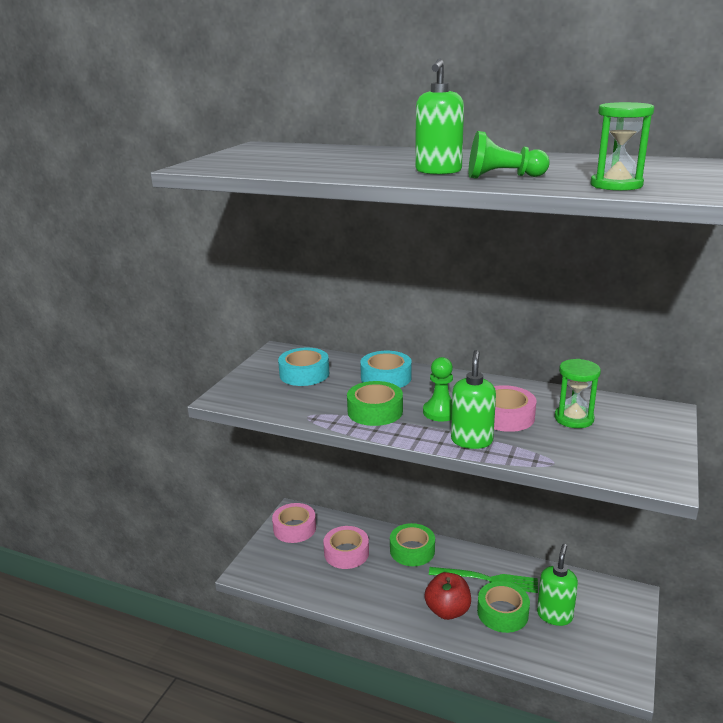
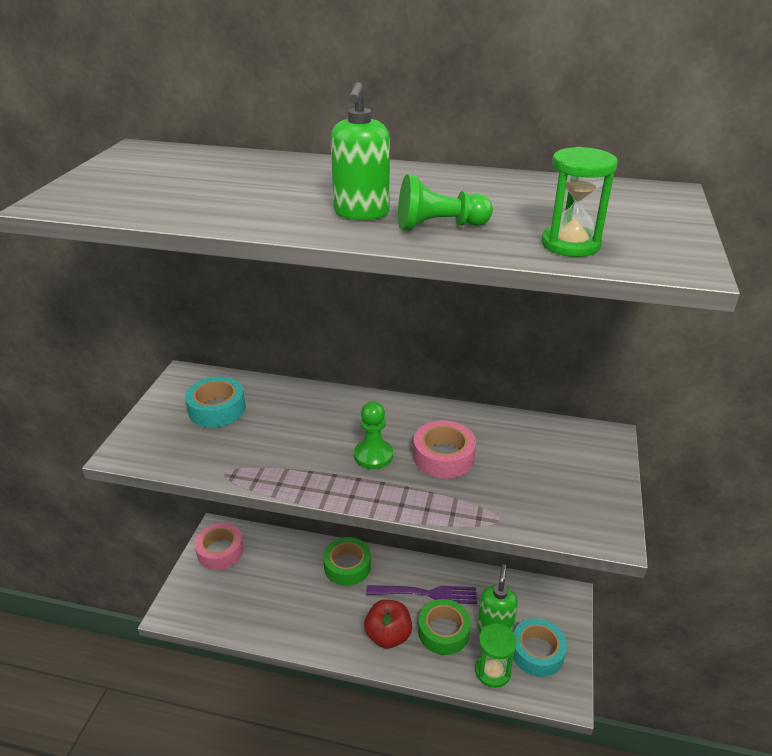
camera: 10 degrees left, 10 degrees up
(346, 553) = (278, 576): pink tape -> none
(375, 411) = (301, 459): green tape -> none
(386, 377) = (310, 408): turquoise tape -> turquoise tape (537, 652)
(471, 440) = (410, 495): green soap dispenser -> none
(488, 579) = (427, 593): green fork -> purple fork
(574, 418) = (514, 454): green hourglass -> green hourglass (492, 671)

